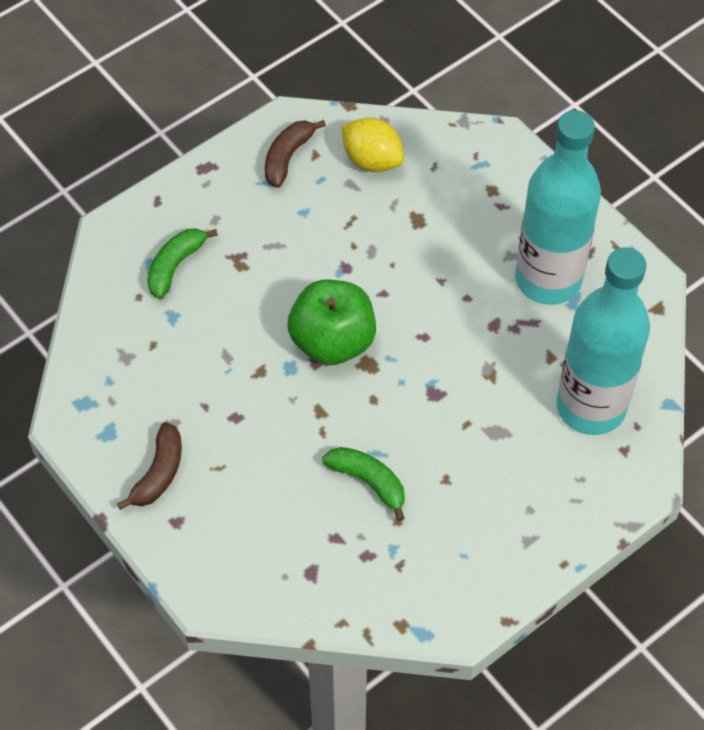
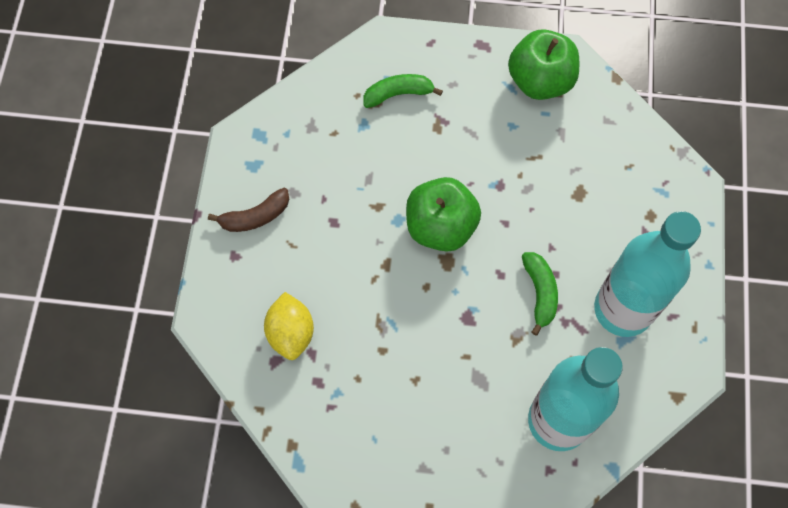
camera: 45 degrees right, 10 degrees up
(288, 157) = (540, 81): brown banana -> green apple
(369, 482) = (367, 337): green banana -> green banana (540, 293)
(372, 160) = (592, 128): yellow lemon -> yellow lemon (291, 333)

